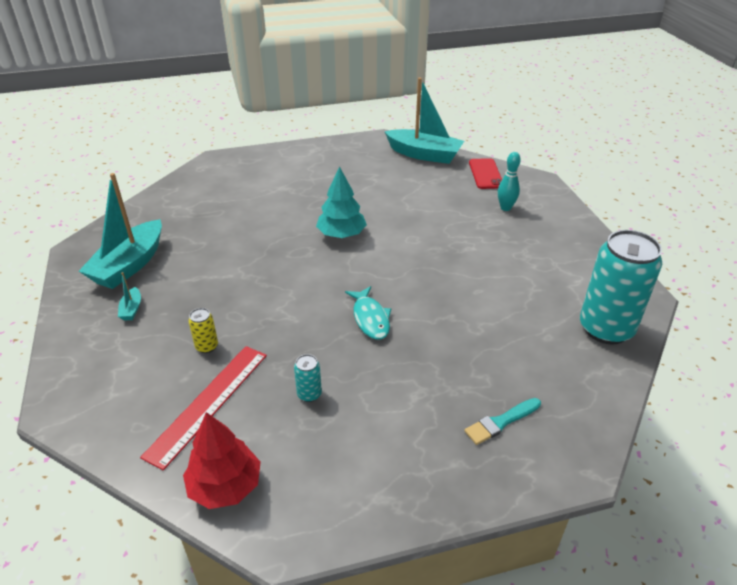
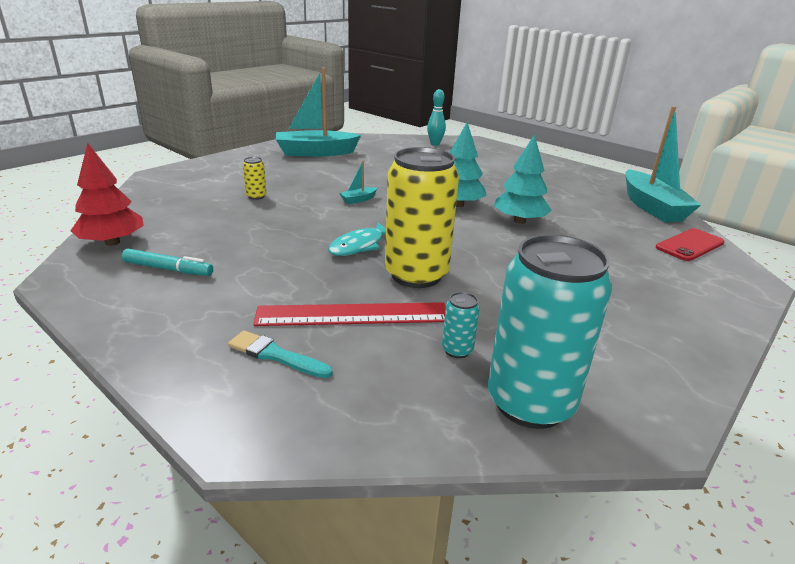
camera: 55 degrees right, 10 degrees down
(131, 309) = (271, 165): turquoise boat -> turquoise boat (358, 200)
(208, 403) = (196, 213): red ruler -> red ruler (352, 314)
(309, 394) = (235, 246): turquoise can -> turquoise can (457, 350)
(321, 453) = (168, 269): none -> turquoise marker
(396, 220) = (519, 221): none -> turquoise tree
(438, 308) = (416, 275): none -> yellow can
(505, 208) = (651, 271): turquoise bowling pin -> turquoise bowling pin (435, 144)

